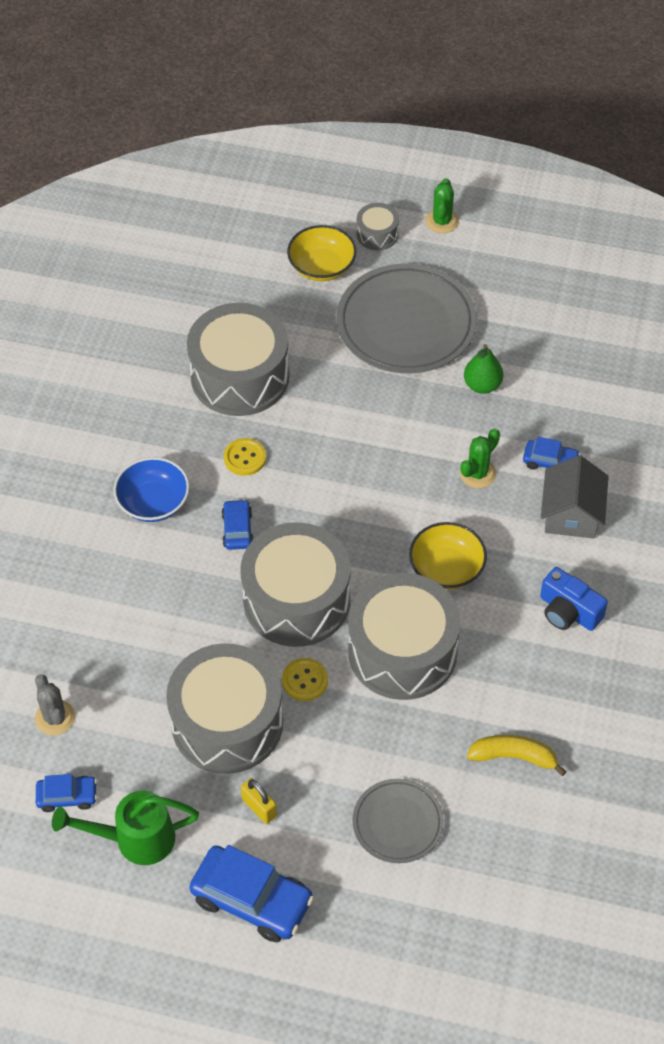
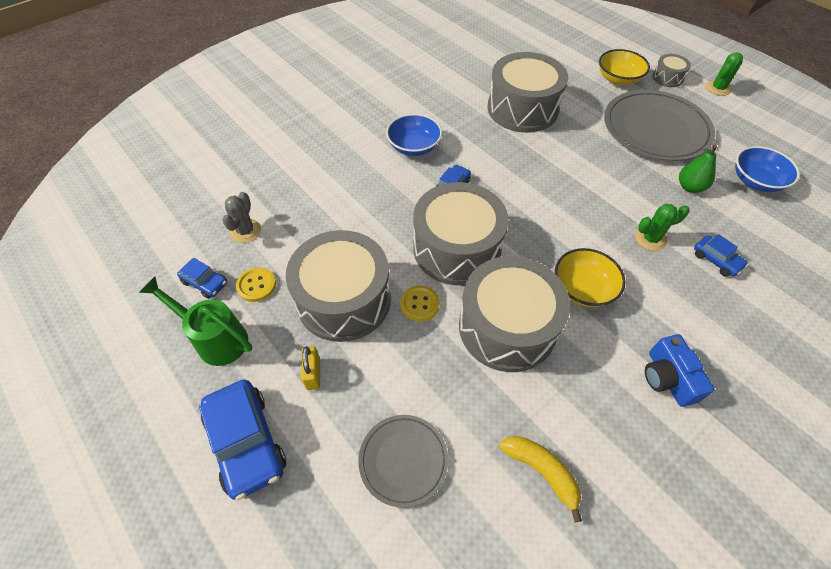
camera: 35 degrees right, 0 degrees up
(245, 458) = (490, 151): yellow button -> yellow button (256, 285)
(542, 339) = (755, 181): none -> blue bowl
(571, 514) = (713, 305): grey house -> none

